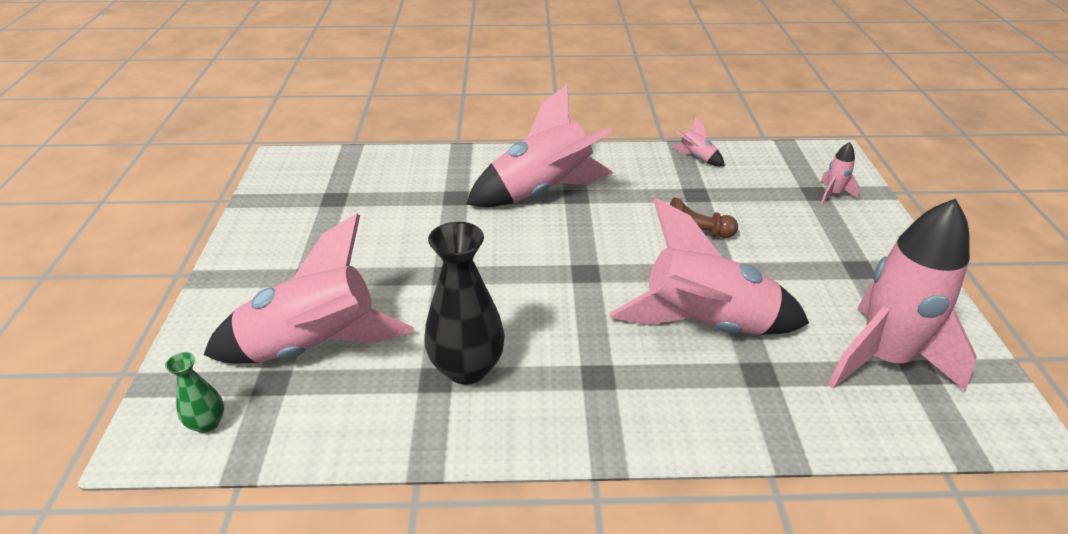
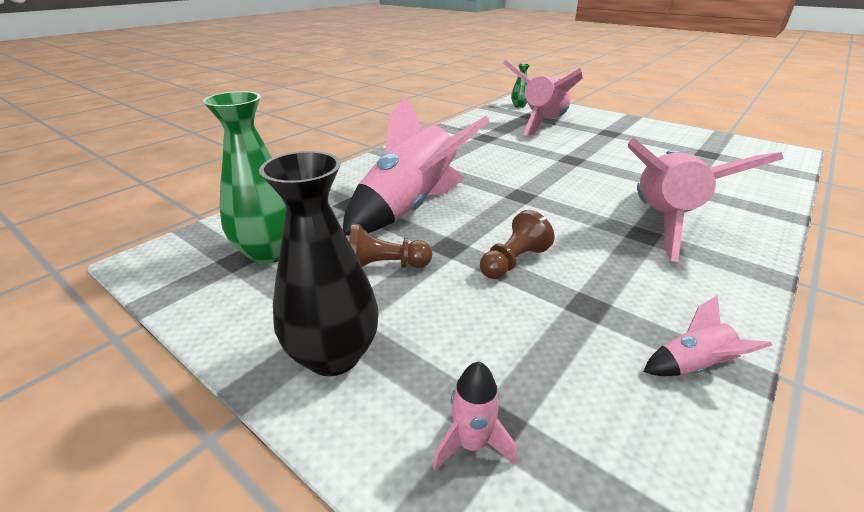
camera: 130 degrees right, 5 degrees down
(467, 368) = (482, 144): black vase -> black vase (334, 355)
(792, 286) = (385, 266): none -> brown pawn
(884, 359) = (270, 252): pink rocket -> green vase

